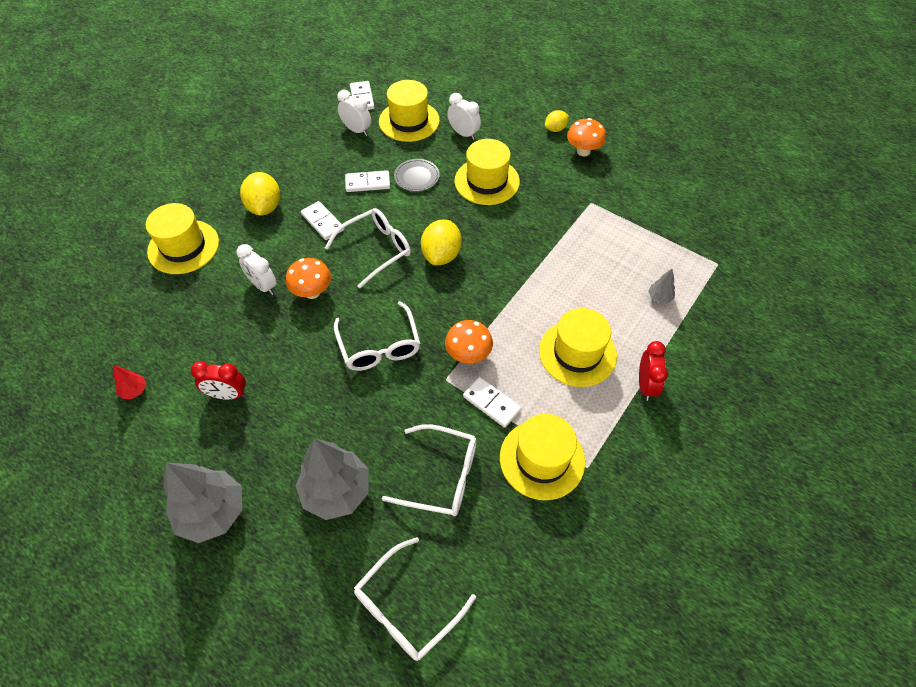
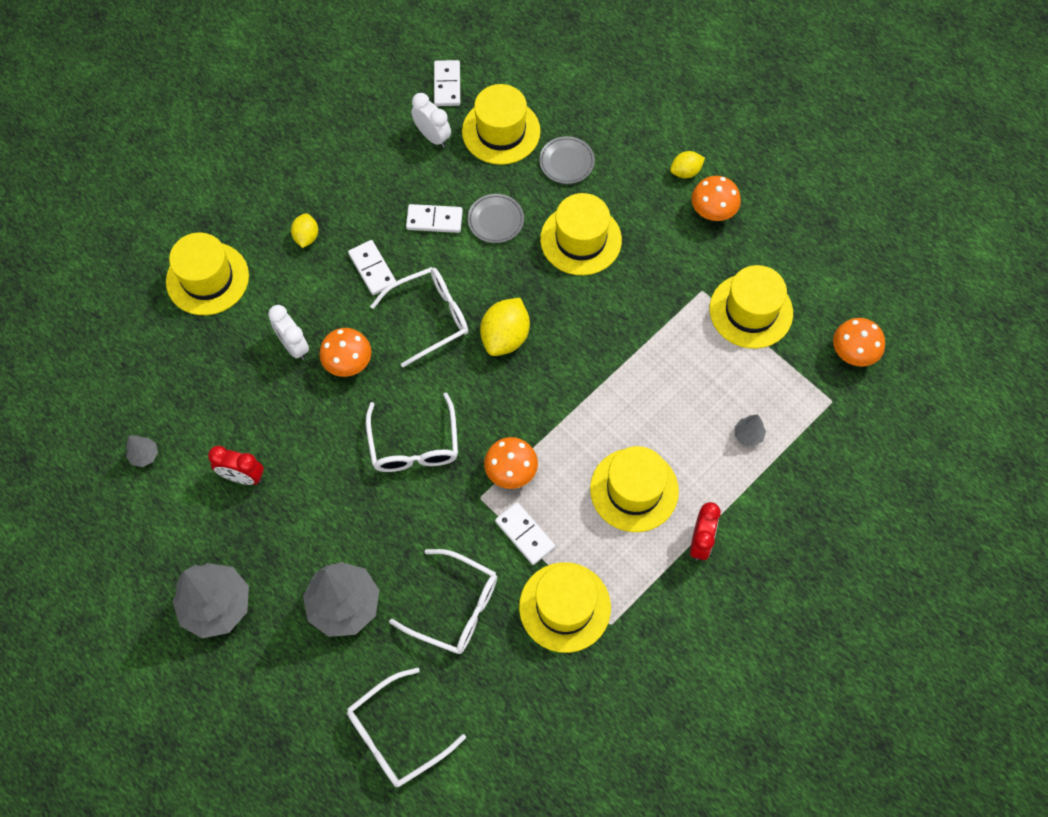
camera: 10 degrees right, 10 degrees up
(134, 390) = (144, 455): red tree -> grey tree
(264, 207) = (306, 237): yellow lemon -> yellow lemon, size x0.59
(464, 134) = (566, 162): white clock -> grey plate
(633, 211) = (751, 311): none -> yellow hat
(721, 229) = (852, 353): none -> orange mushroom

